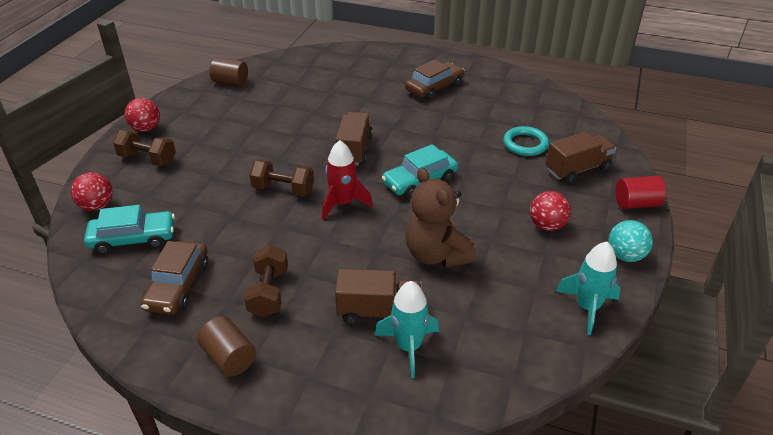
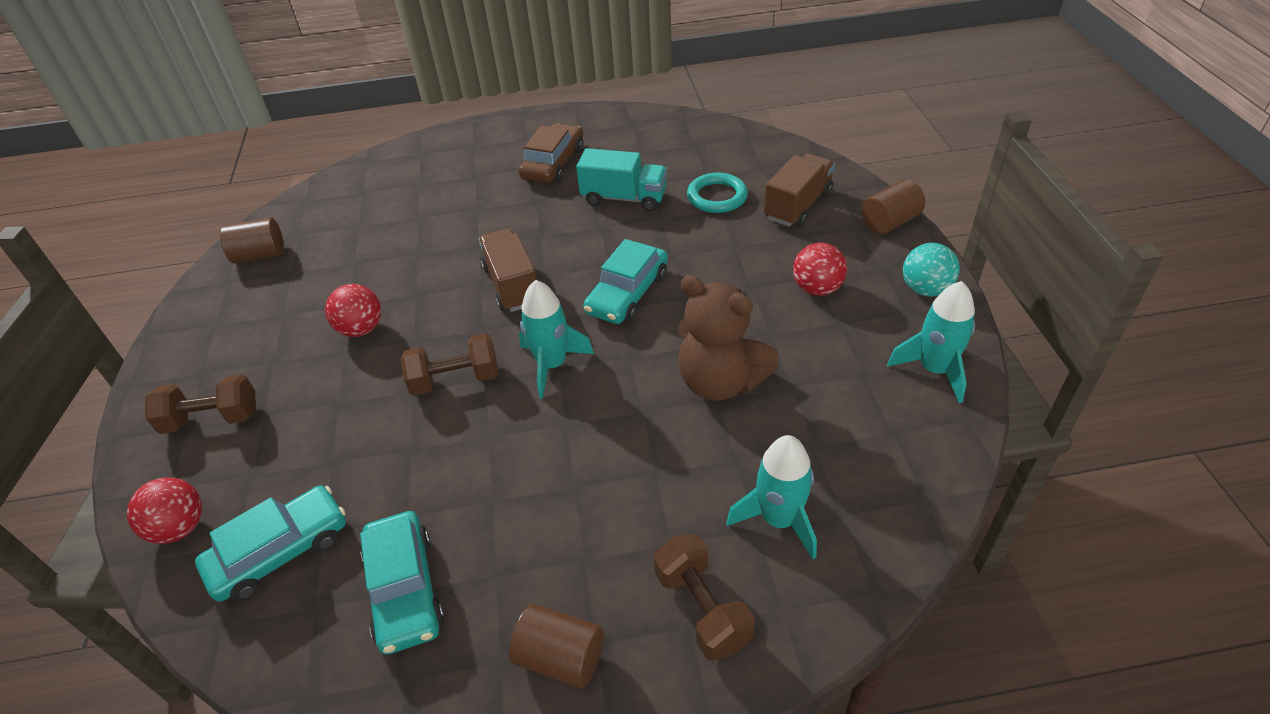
camera: 25 degrees left, 5 degrees up
(146, 128) = (173, 373): red ball -> red ball (361, 329)
(178, 285) = (405, 589): brown car -> turquoise car
(269, 292) = (545, 535): brown dumbbell -> brown dumbbell (702, 609)
(343, 203) = (552, 365): red rocket -> turquoise rocket
(379, 312) = (708, 491): brown truck -> none
(463, 123) = (624, 198): none -> turquoise truck
(636, 203) = (890, 222): red cylinder -> brown cylinder

